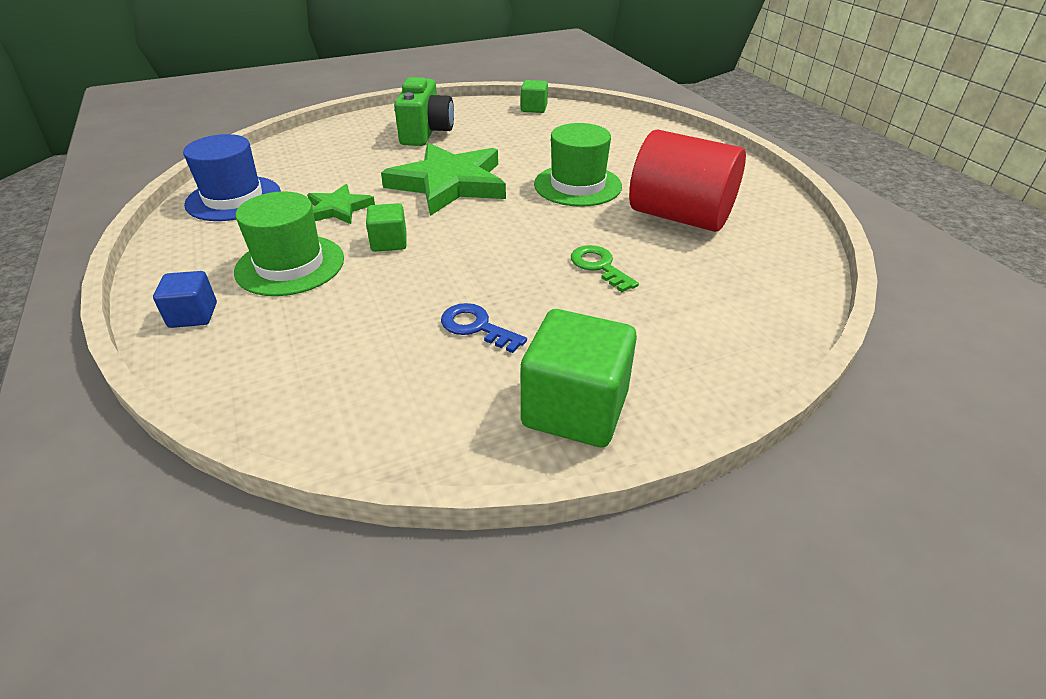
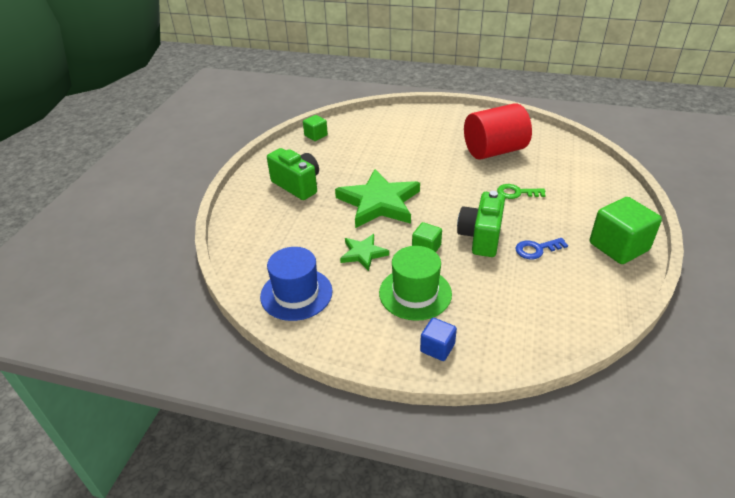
camera: 50 degrees left, 0 degrees up
(455, 272) = (481, 237): none -> green camera
(577, 185) = (430, 164): green hat -> none

